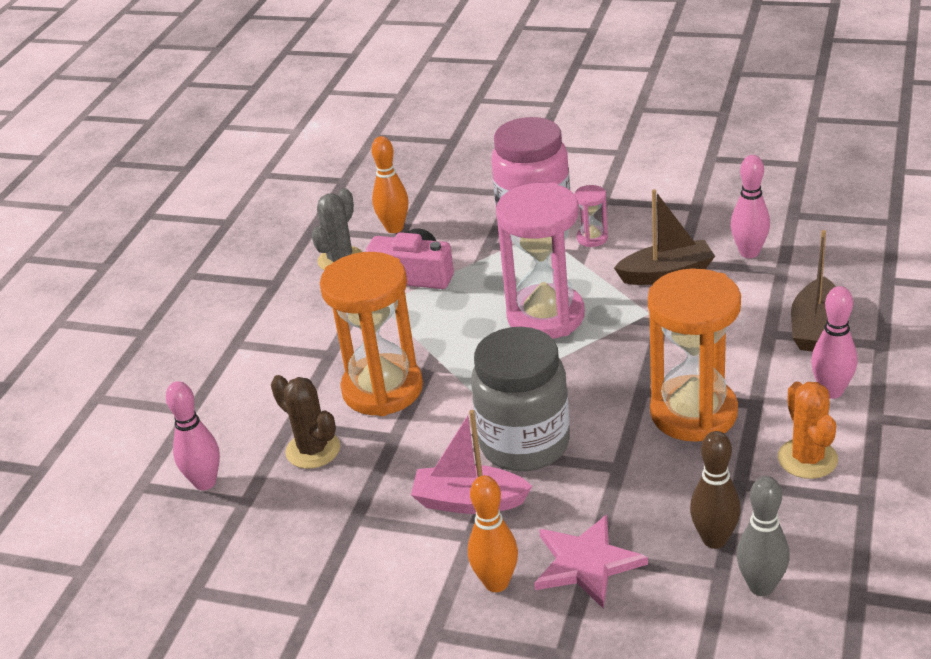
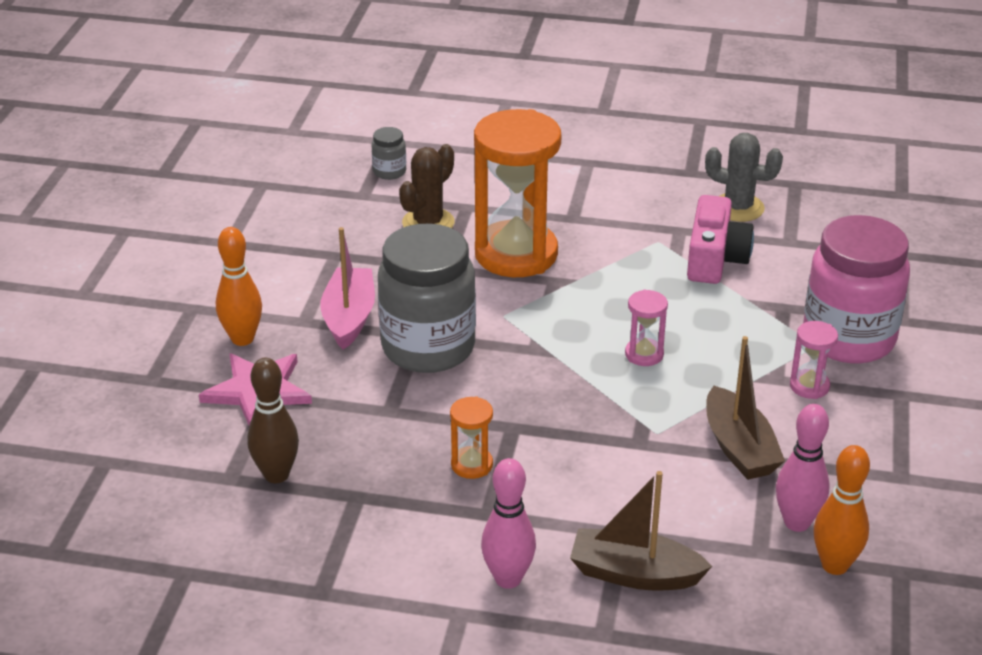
camera: 80 degrees right, 0 degrees up
(205, 482) = (389, 172): pink bowling pin -> grey jar
(394, 228) = (806, 238): orange bowling pin -> orange bowling pin (834, 565)
(545, 316) = (644, 354): pink hourglass -> pink hourglass, size x0.43
(693, 413) = (472, 465): orange hourglass -> orange hourglass, size x0.43
(761, 586) = (208, 504): grey bowling pin -> none
(807, 459) = (390, 550): orange cactus -> none

